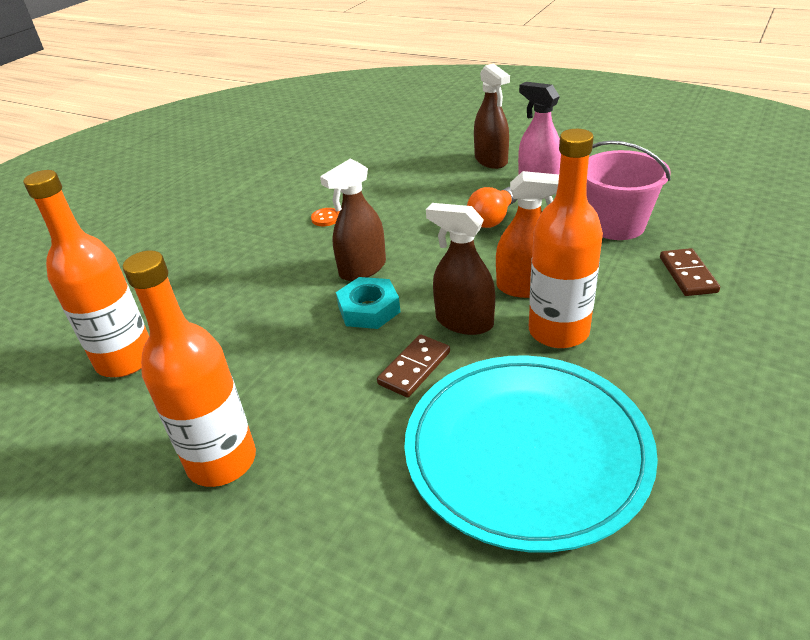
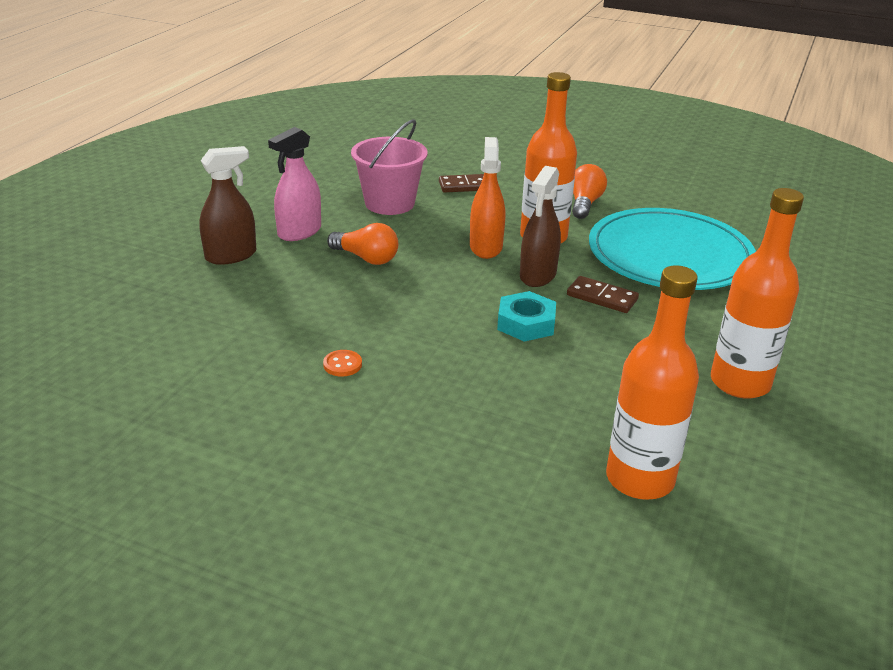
camera: 100 degrees left, 5 degrees down
(362, 269) = (457, 331): brown spray bottle -> none
(675, 378) = (584, 204): none -> orange light bulb

